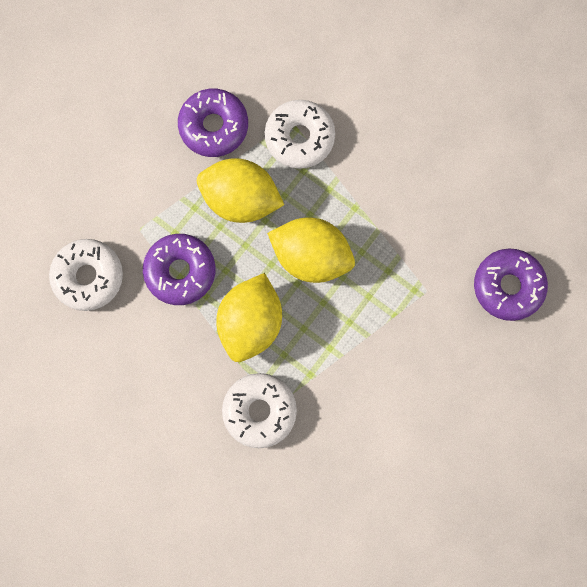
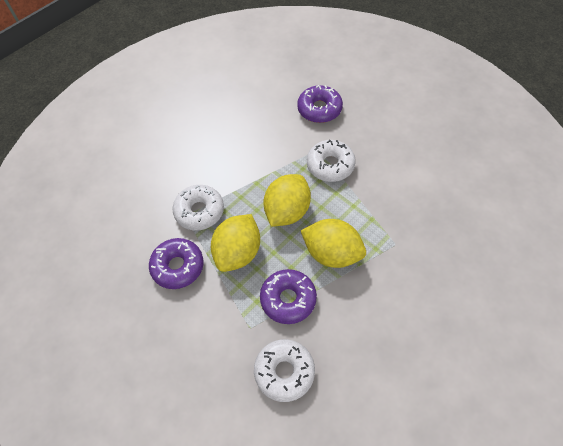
camera: 80 degrees left, 20 degrees down
(259, 411) = (397, 253): white donut -> white donut (330, 165)

